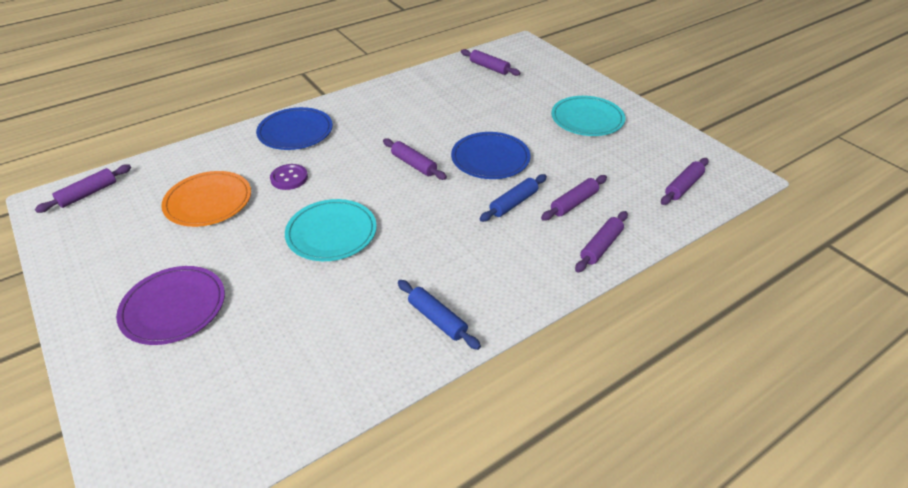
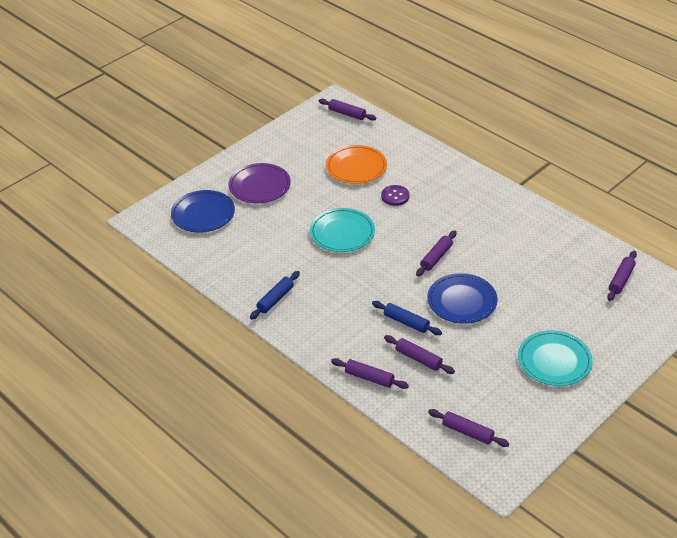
camera: 80 degrees right, 0 degrees up
(295, 132) = (454, 183): blue plate -> blue plate (203, 214)

